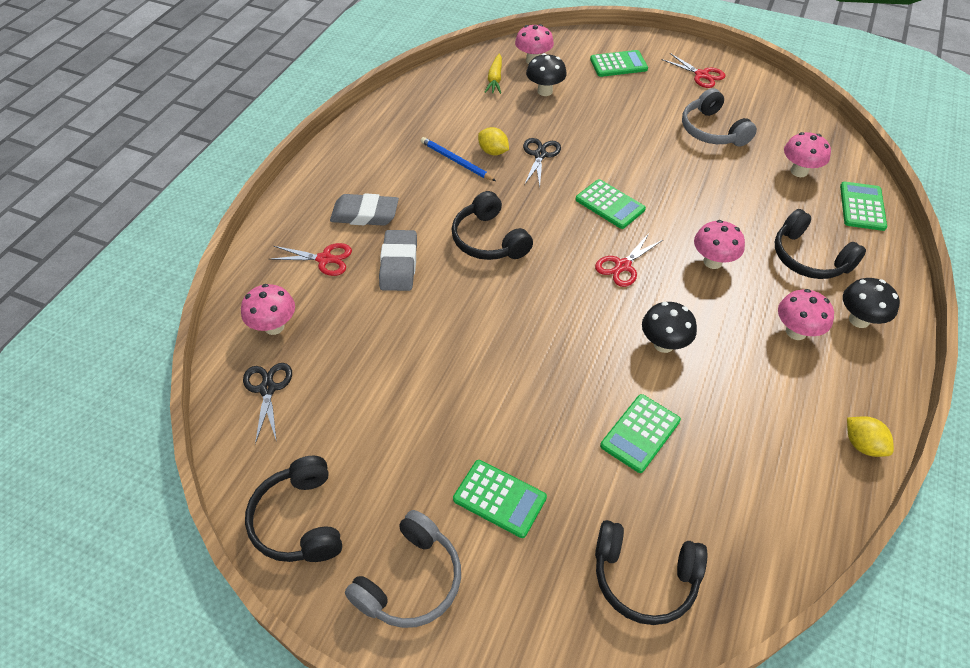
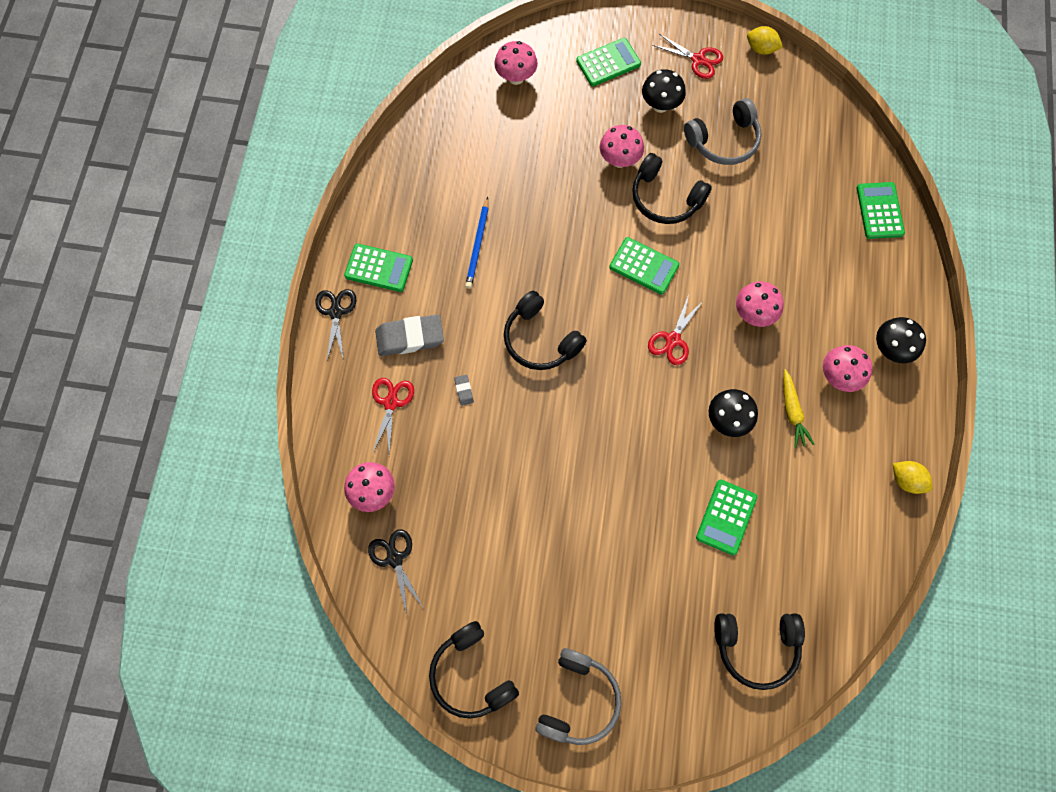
camera: 15 degrees left, 20 degrees up
(324, 259) = (391, 402): red scissors -> red scissors turned 75 degrees counterclockwise
(398, 264) = (464, 391): grey eraser -> grey eraser, size x0.43
(456, 161) = (478, 245): blue pencil -> blue pencil turned 105 degrees counterclockwise
(493, 152) = (511, 223): yellow lemon -> yellow lemon (761, 49)
(495, 79) = (483, 116): yellow carrot -> yellow carrot (792, 411)
(499, 498) = (627, 609): green calculator -> green calculator (379, 268)
(540, 155) = (560, 216): black scissors -> black scissors (336, 312)
(545, 91) = (541, 122): black mushroom -> black mushroom (660, 105)
(712, 130) = (723, 140): grey headphones -> grey headphones turned 75 degrees counterclockwise
(799, 171) = (815, 178): pink mushroom -> pink mushroom (619, 160)
(809, 258) = (839, 287): black headphones -> black headphones (665, 198)

